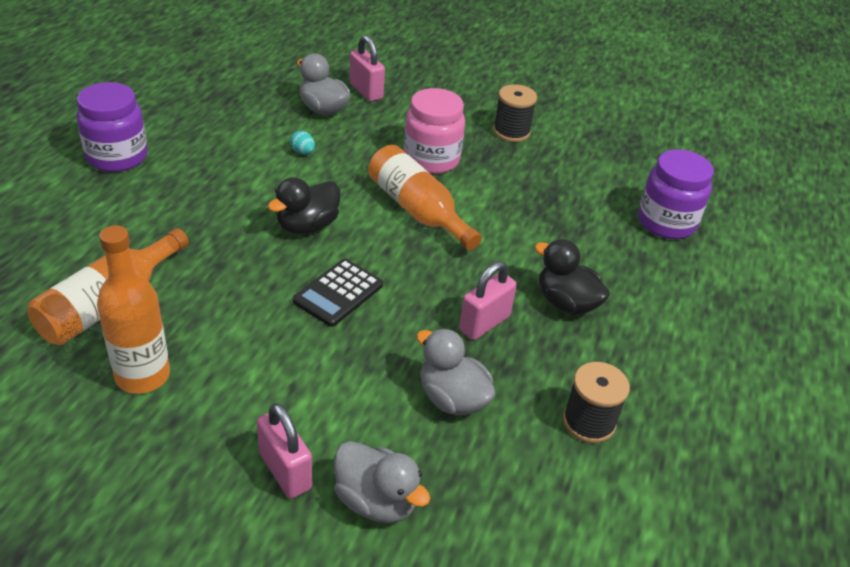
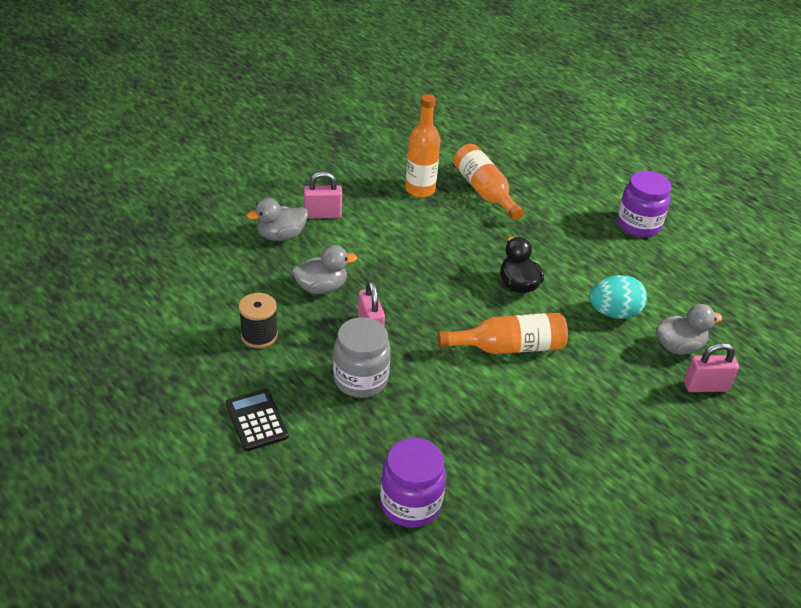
camera: 120 degrees right, 0 degrees up
(303, 152) = (614, 313): turquoise egg -> turquoise egg, size x2.24
(338, 293) = (440, 275): black calculator -> black calculator (256, 420)
(431, 159) = (575, 384): pink jar -> none
(511, 132) = (601, 463): black spool -> none
(566, 303) = (360, 379): black duck -> grey jar

